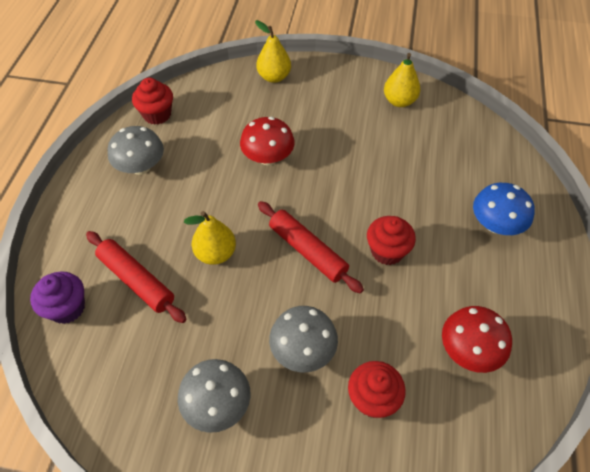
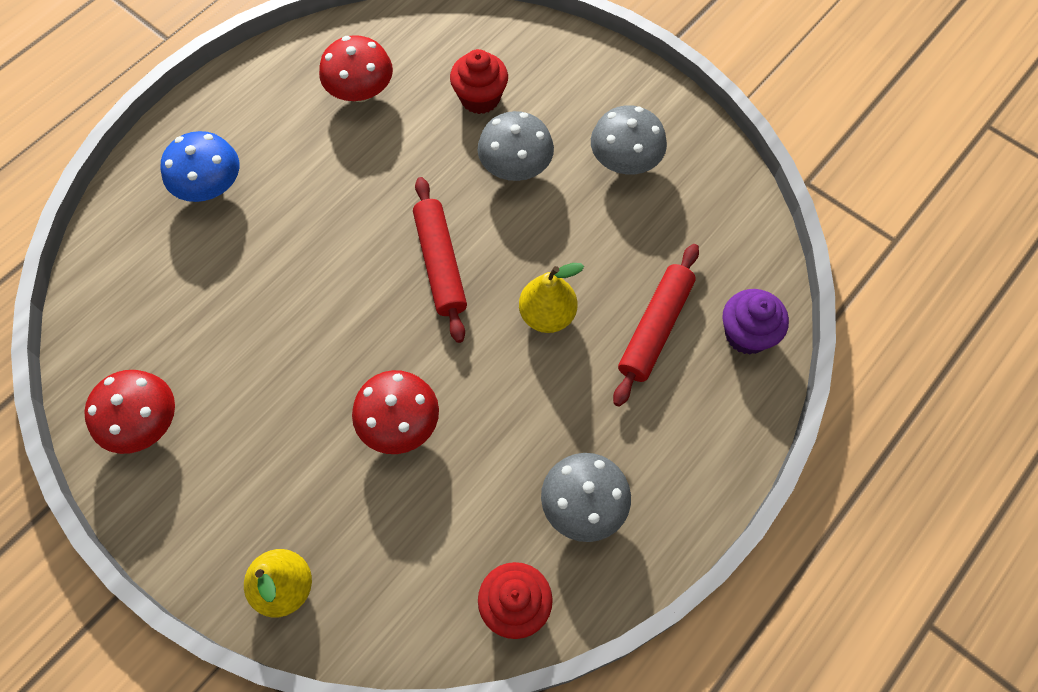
camera: 150 degrees left, 10 degrees up
(137, 280) = (655, 328): red rolling pin -> red rolling pin turned 45 degrees clockwise
(387, 251) = (354, 218): red cupcake -> none
(399, 101) = (144, 423): yellow pear -> red mushroom

